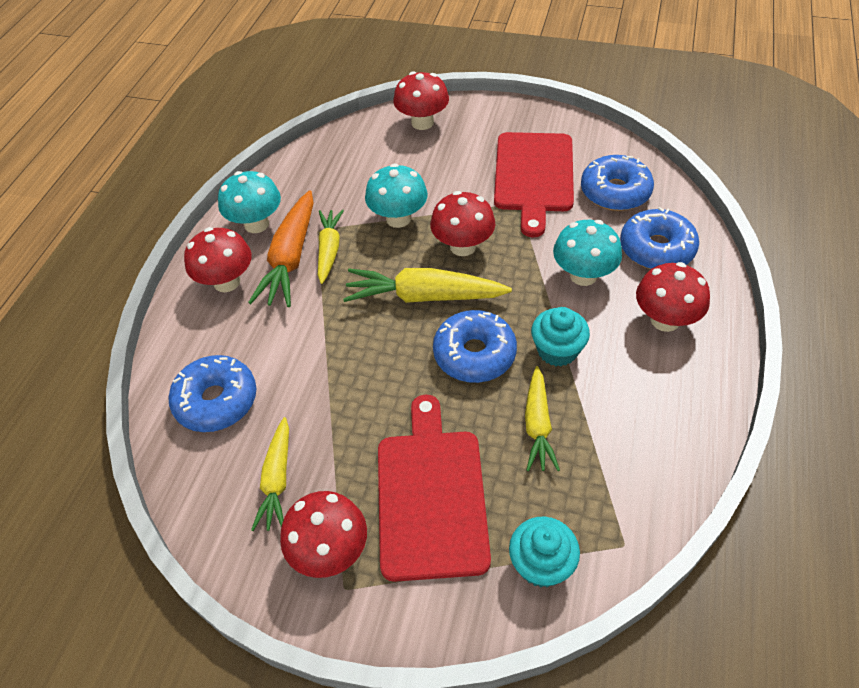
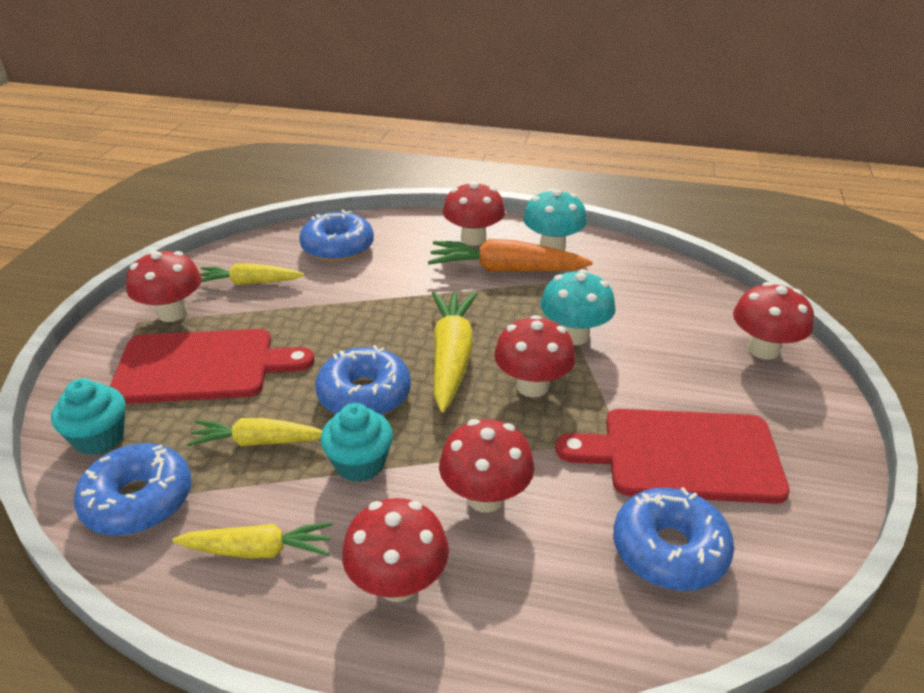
camera: 85 degrees right, 15 degrees down
(329, 250) = (519, 292): yellow carrot -> yellow carrot (258, 550)
(583, 275) = (485, 497): turquoise mushroom -> red mushroom
(656, 249) = (544, 591): blue donut -> blue donut (138, 501)

